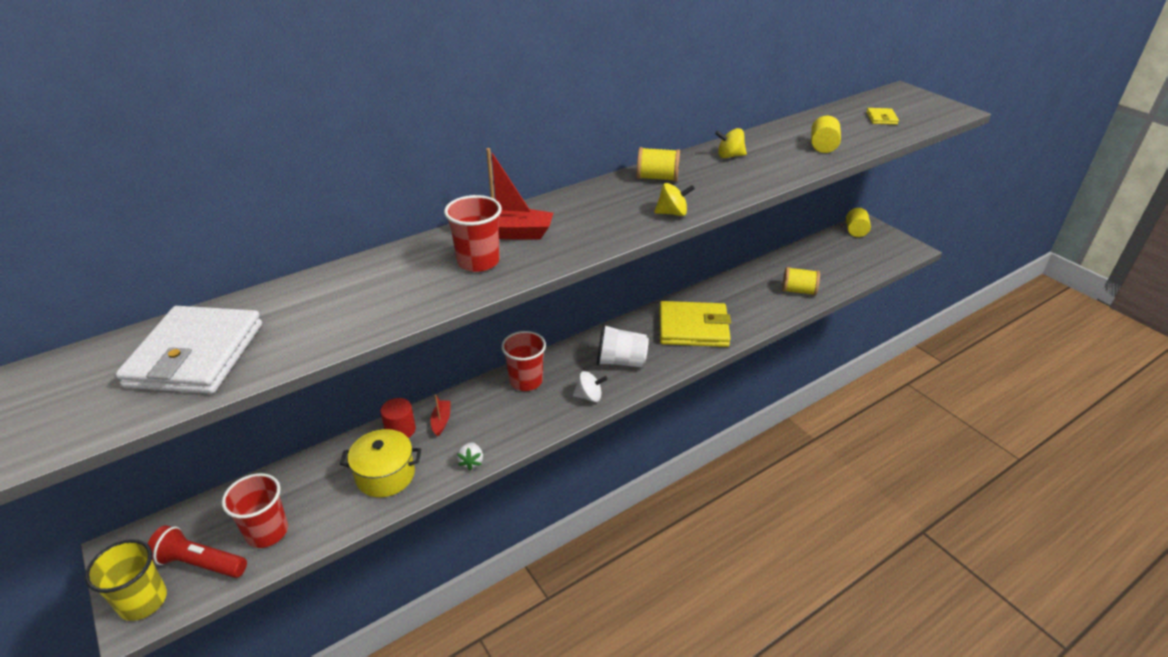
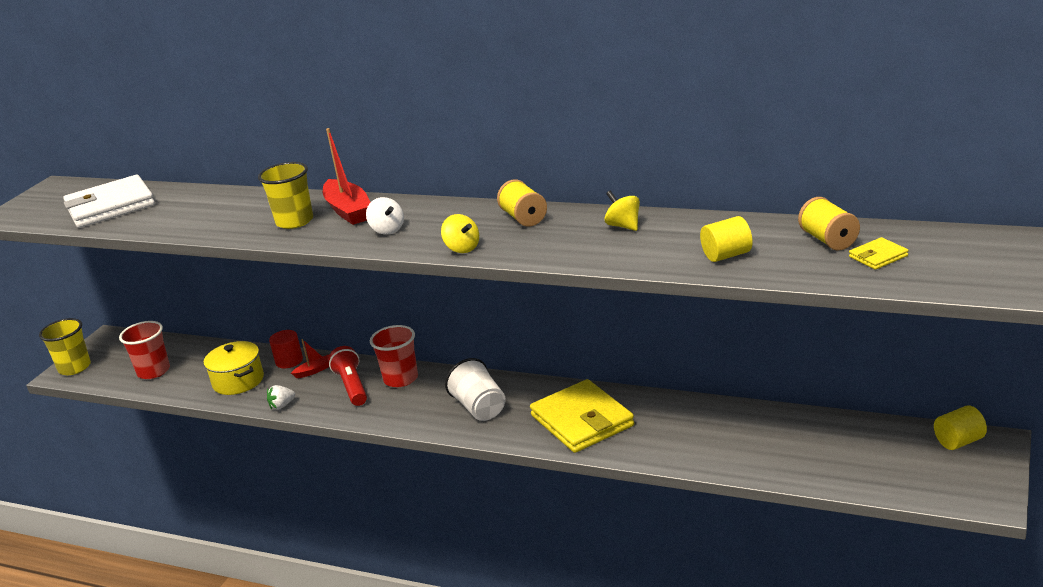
camera: 60 degrees right, 10 degrees down
(200, 563) = (113, 366): red flashlight -> red flashlight (352, 386)
(478, 261) = (294, 221): red cup -> yellow cup
(589, 396) = (412, 416): white spinning top -> white spinning top (387, 230)
(798, 291) = (745, 454): yellow spool -> yellow spool (828, 240)

